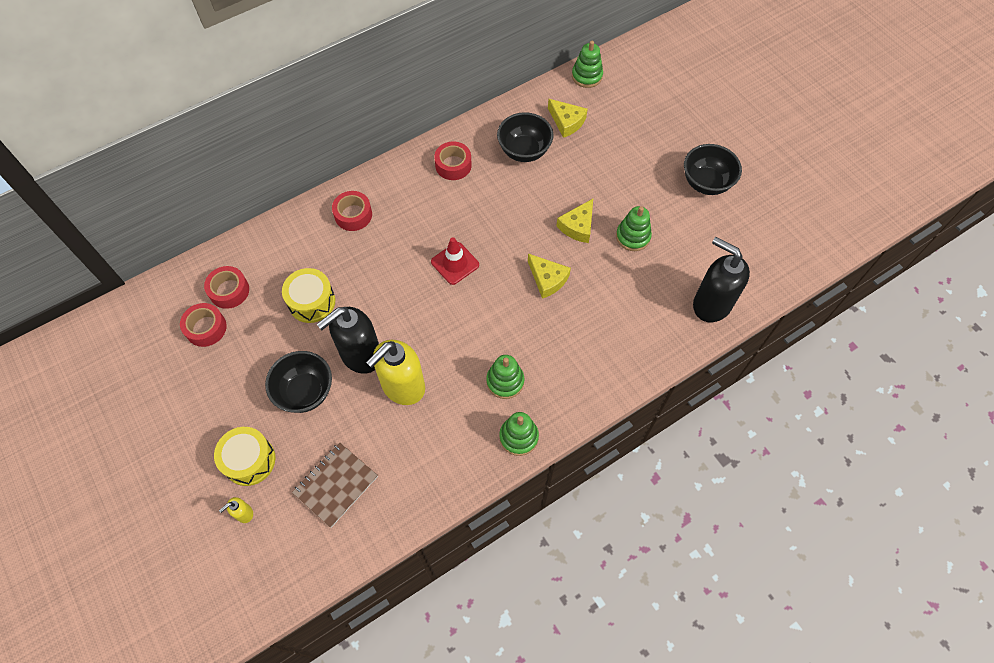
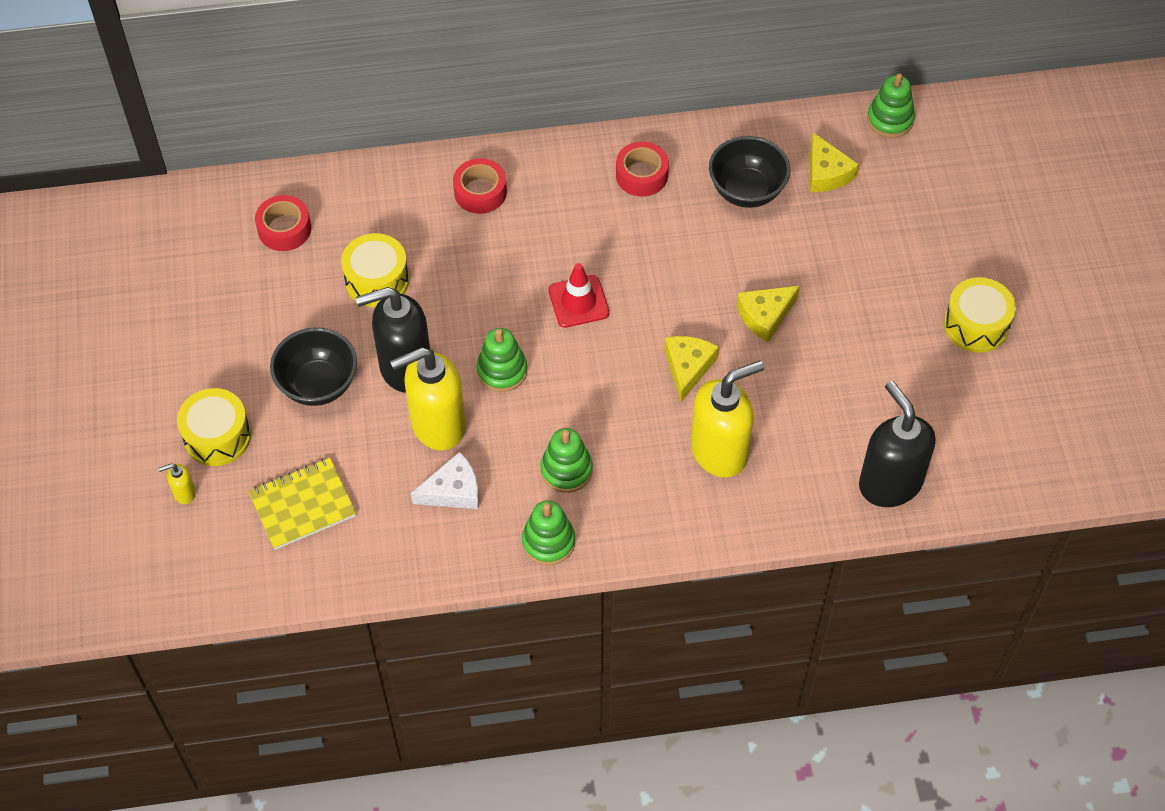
camera: 25 degrees right, 5 degrees down
(206, 328) = (237, 263): red tape -> none
(336, 485) = (303, 505): brown notebook -> yellow notebook
(436, 428) = (453, 491): none -> white cheese
(547, 279) = (688, 367): yellow cheese -> yellow cheese turned 150 degrees counterclockwise
(597, 327) = (720, 451): none -> yellow soap dispenser
(633, 237) = (832, 357): green stacking toy -> green stacking toy (502, 371)
(706, 183) = (976, 325): black bowl -> yellow drum

